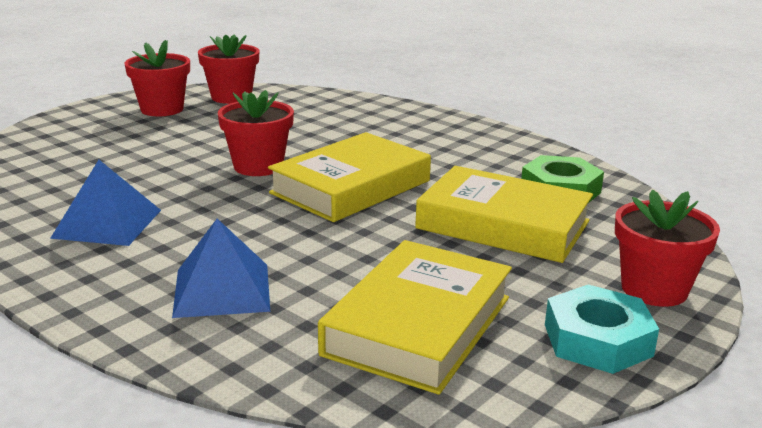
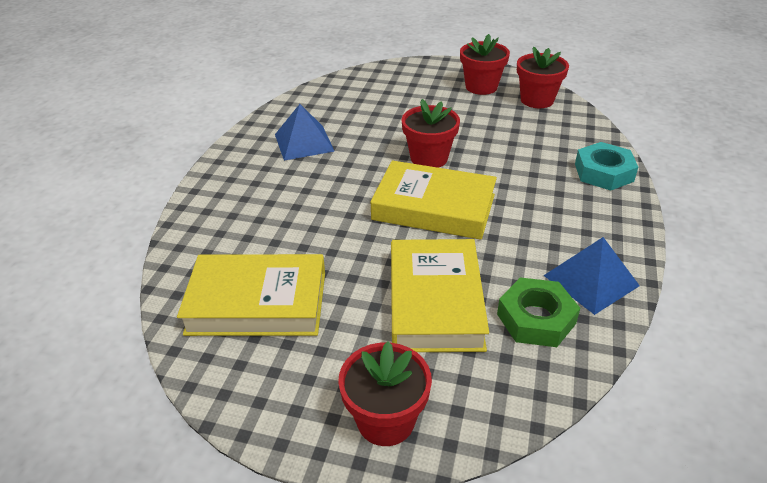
camera: 65 degrees right, 15 degrees up
(222, 289) = (255, 211): blue pyramid -> blue pyramid (591, 280)
(597, 340) = (284, 399): turquoise nut -> turquoise nut (603, 172)

